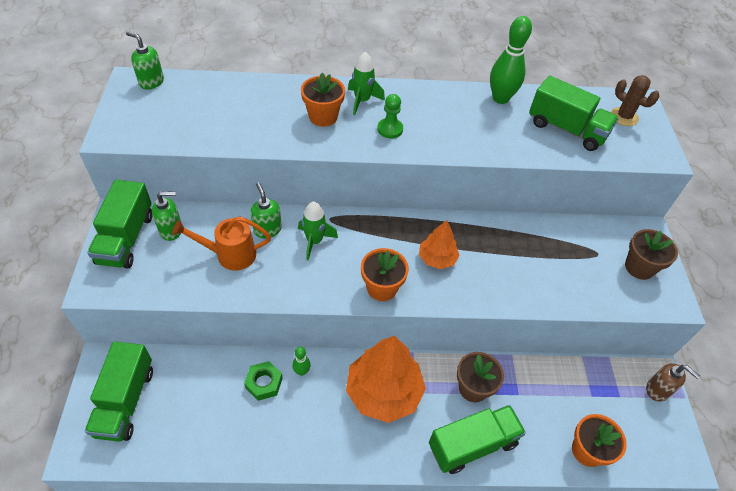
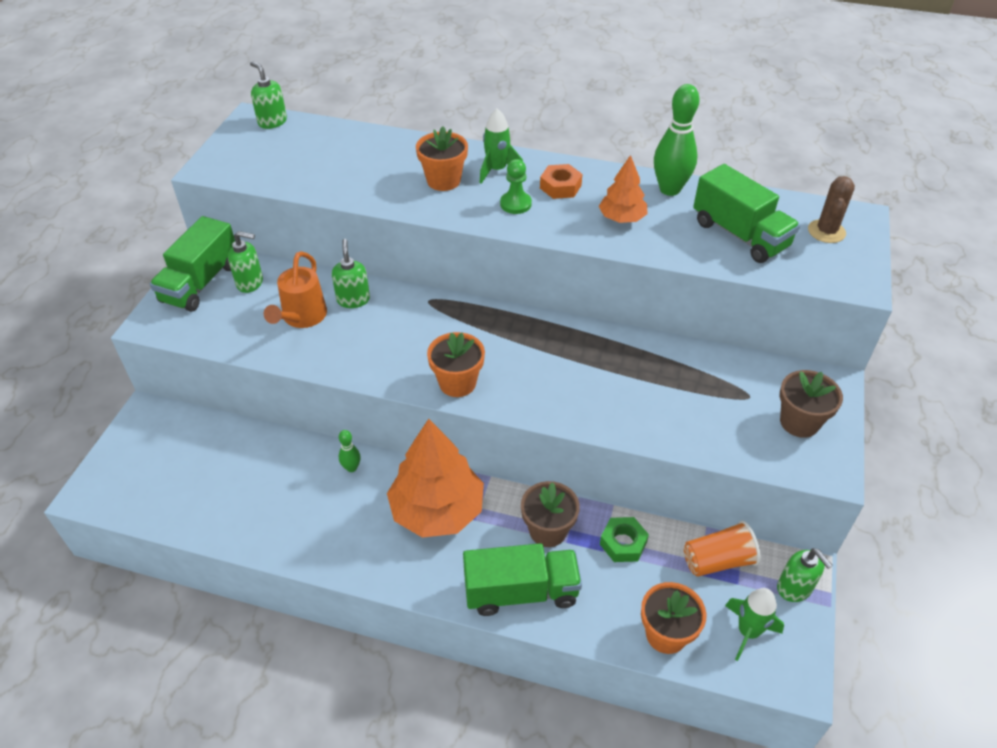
camera: 20 degrees right, 5 degrees down
(125, 401) = (153, 456): green truck -> none
(230, 254) = (302, 318): orange watering can -> orange watering can turned 90 degrees counterclockwise
(264, 383) = (305, 470): green nut -> green nut (623, 543)
(314, 241) = (401, 321): green rocket -> green rocket (747, 632)
(418, 108) = (560, 187): none -> orange nut
(437, 258) = (537, 364): orange tree -> orange tree (622, 218)
(600, 382) = (717, 561): none -> orange cup
(624, 117) = (826, 231): brown cactus -> brown cactus turned 45 degrees clockwise
(657, 390) = (794, 588): brown soap dispenser -> green soap dispenser

